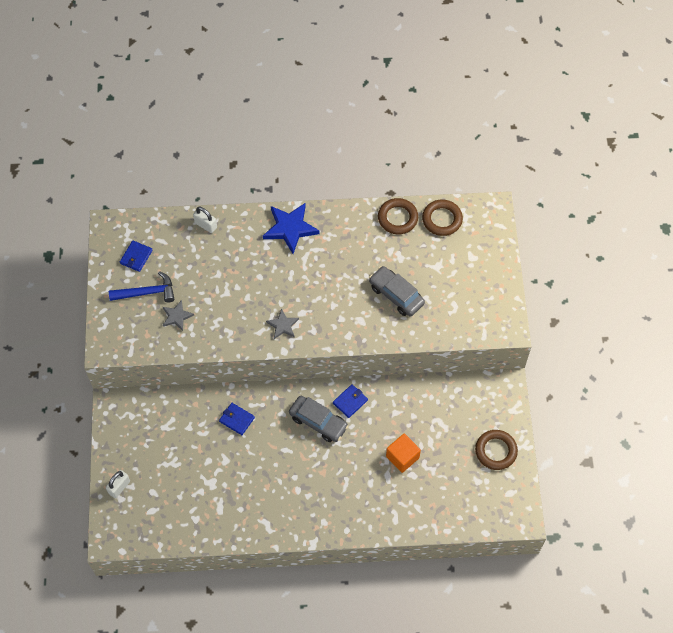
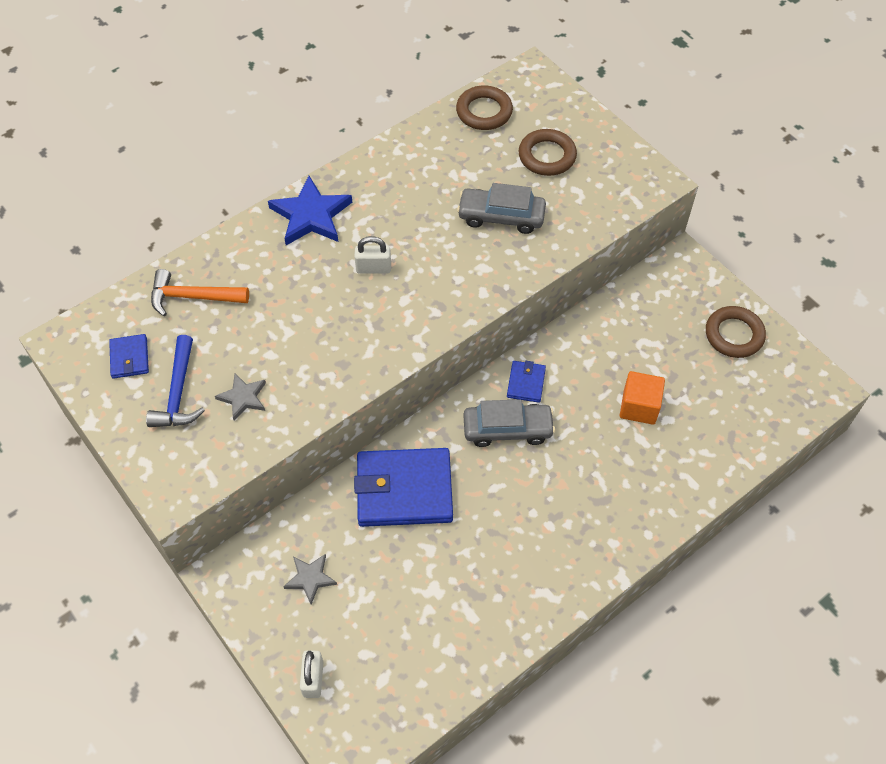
camera: 35 degrees left, 5 degrees down
(147, 292) = (178, 392): blue hammer -> blue hammer turned 135 degrees clockwise
(192, 240) = (193, 297): none -> orange hammer
(206, 225) = (197, 269): white padlock -> white padlock (373, 268)
(237, 419) = (404, 490): blue wallet -> blue wallet, size x2.15
(283, 325) = (392, 328): grey star -> grey star (310, 578)
(397, 218) = (432, 136): brown ring -> brown ring (547, 156)

